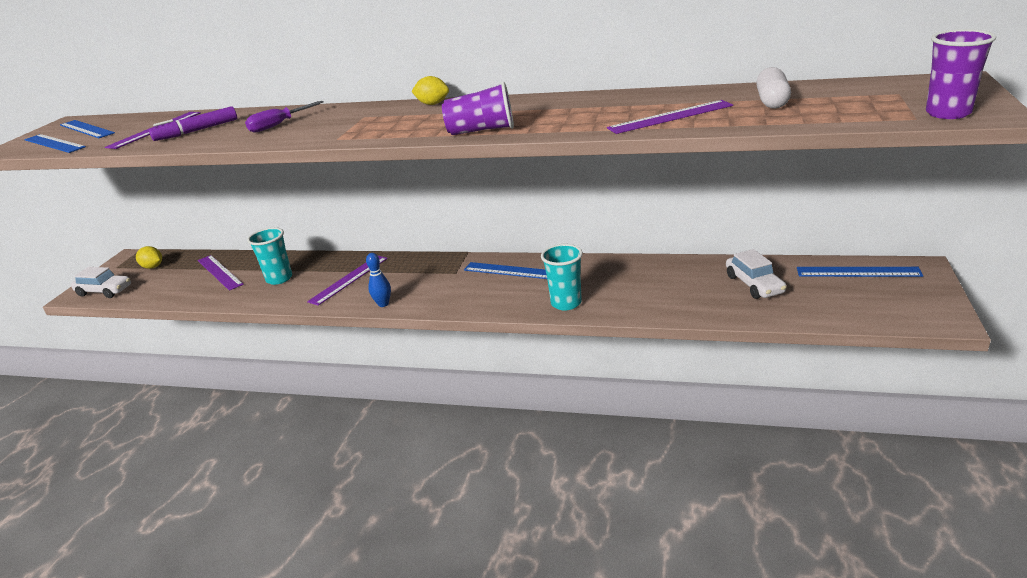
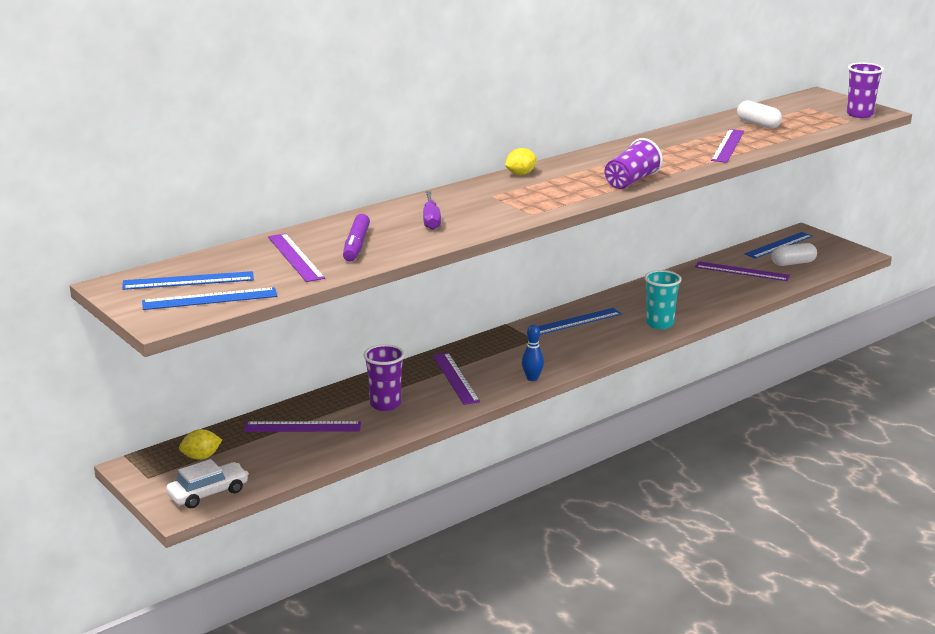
camera: 55 degrees left, 5 degrees down
(279, 278) = (385, 404): turquoise cup -> purple cup
(754, 284) = (742, 271): white car -> purple ruler
(831, 298) = (793, 263): none -> white capsule

